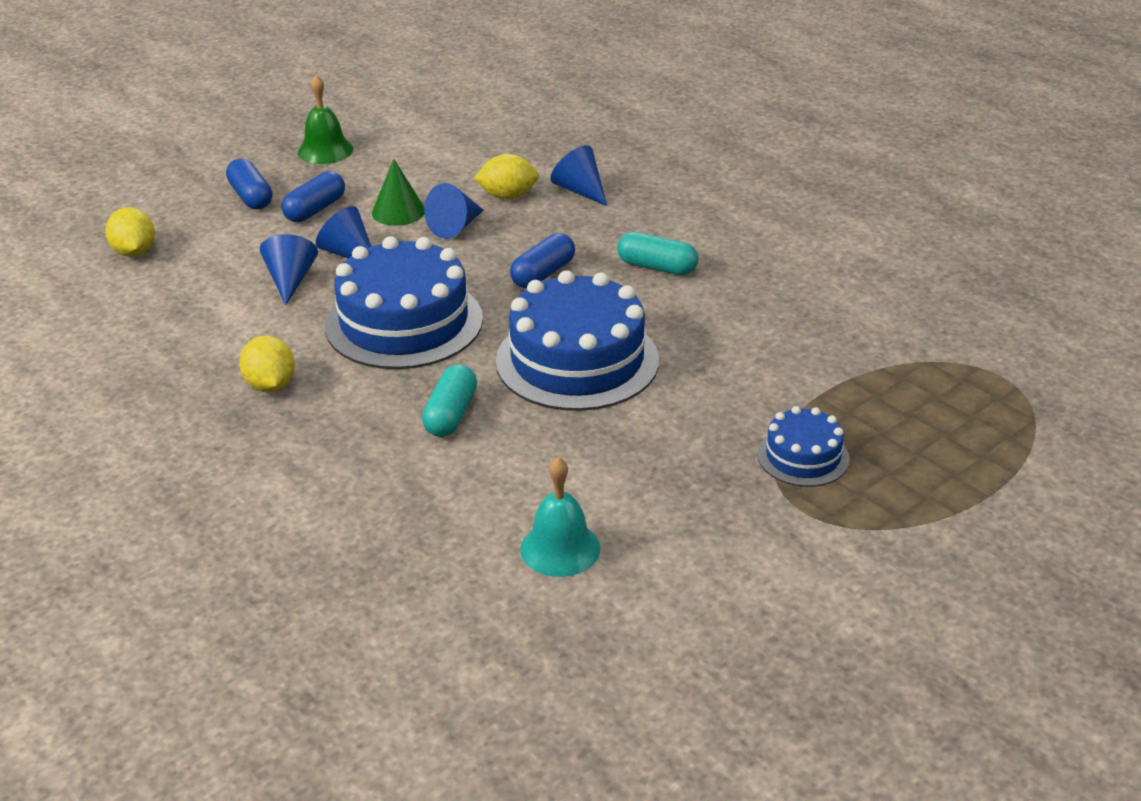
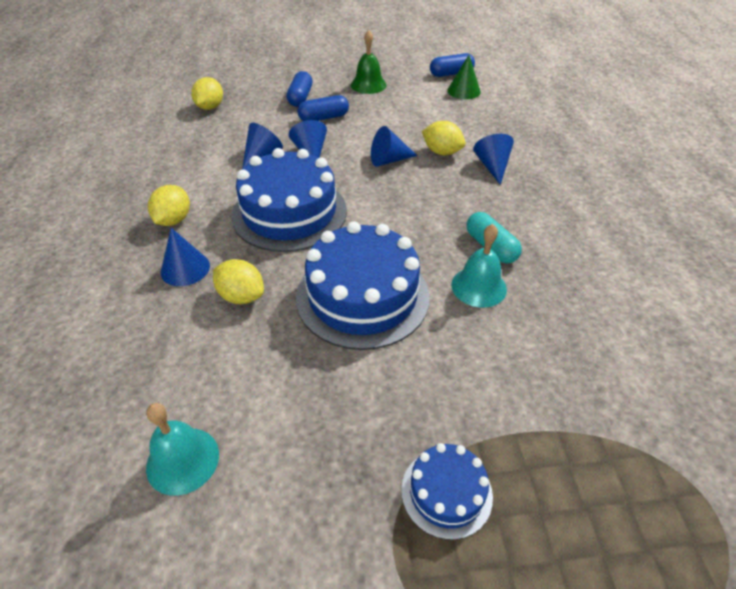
camera: 35 degrees right, 10 degrees up
(352, 420) = (185, 268): none -> blue cone
(398, 211) = (367, 137): green cone -> green cone (464, 91)
(451, 415) = (241, 296): turquoise capsule -> yellow lemon
(543, 274) = (408, 217): blue capsule -> blue capsule (451, 74)
(680, 305) = (478, 286): none -> turquoise bell

